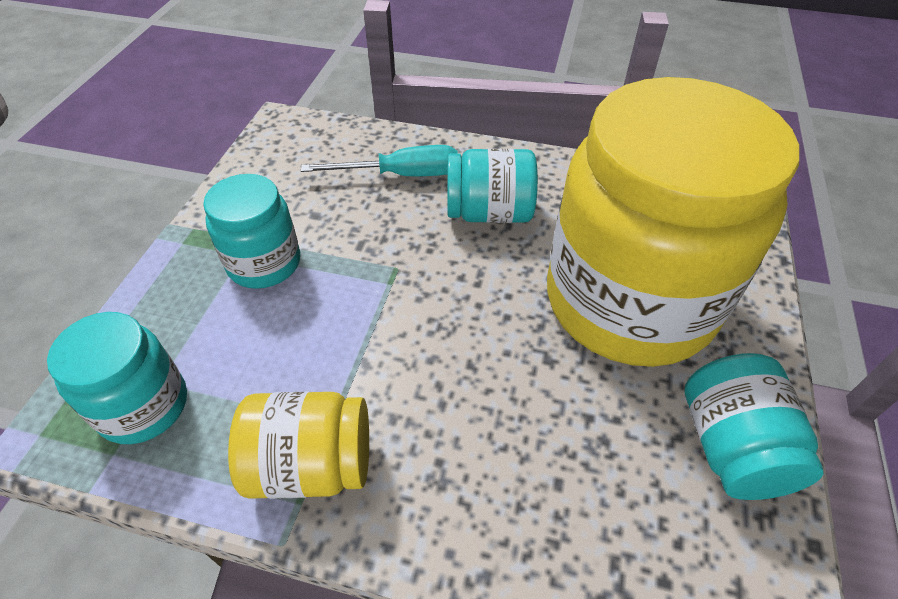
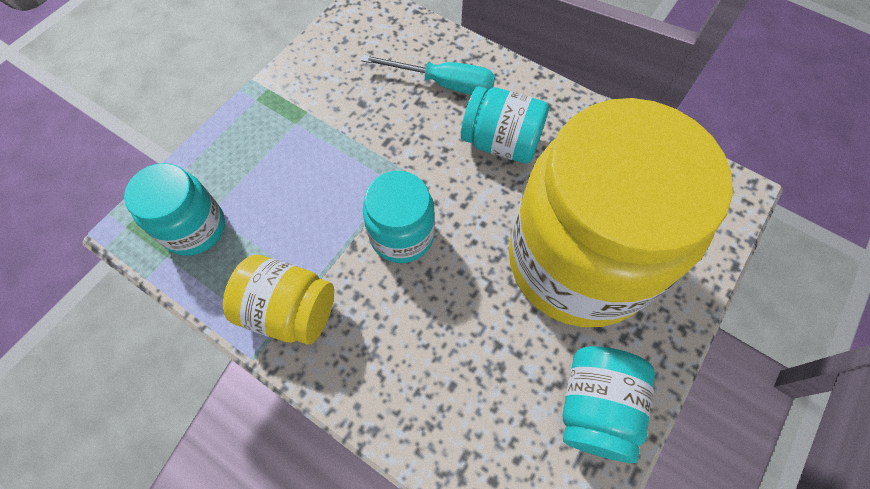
camera: 20 degrees right, 15 degrees up
(264, 263) = (309, 136): turquoise jar -> turquoise jar (402, 235)

